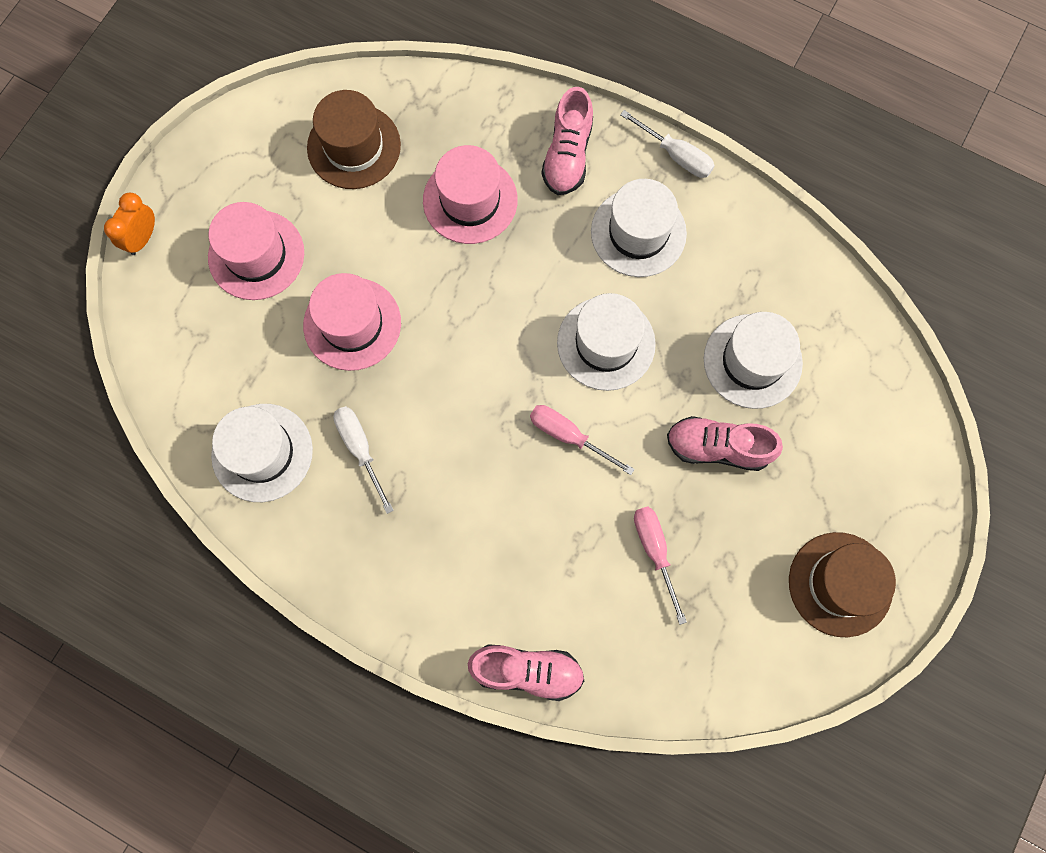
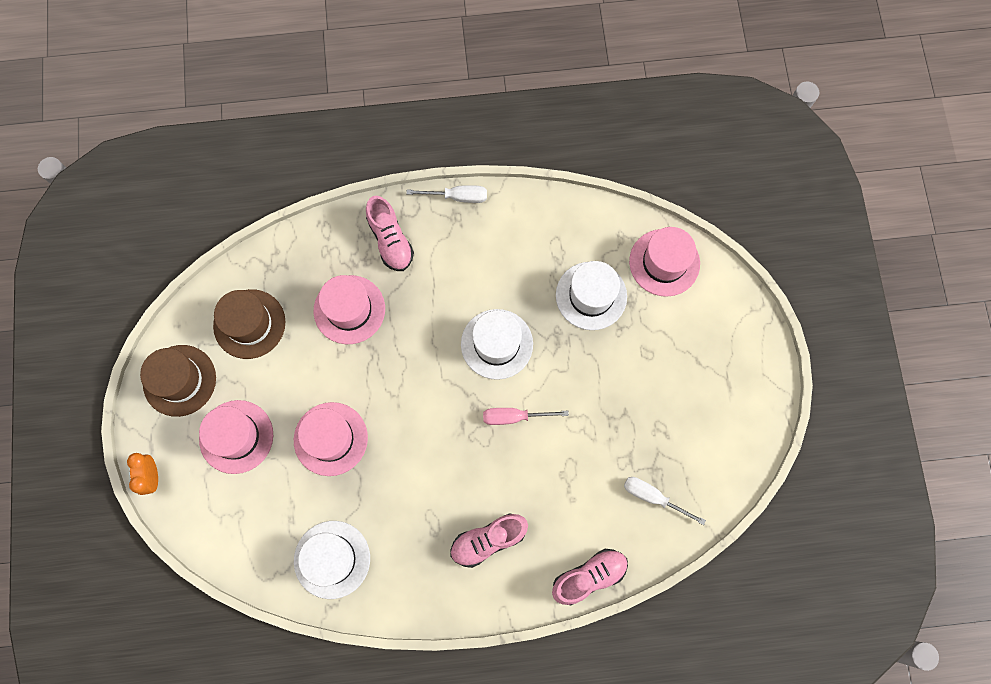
camera: 35 degrees left, 0 degrees up
(360, 449) = (392, 514): white screwdriver -> white screwdriver (653, 497)
(638, 232) = (468, 261): white hat -> none
(655, 551) = (613, 451): pink screwdriver -> none
(718, 447) = (607, 362): pink shoe -> pink shoe (488, 540)
(840, 584) = (731, 395): brown hat -> brown hat (179, 380)
(866, 380) = (664, 262): none -> pink hat

